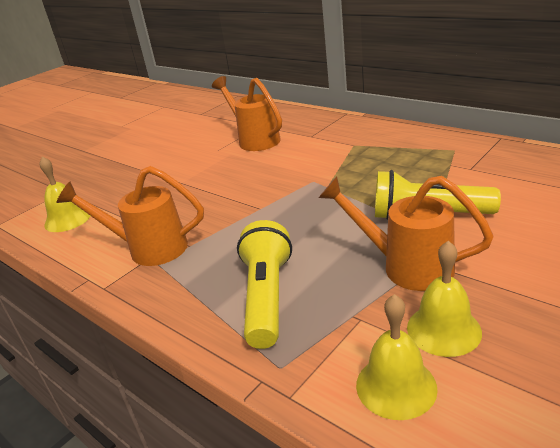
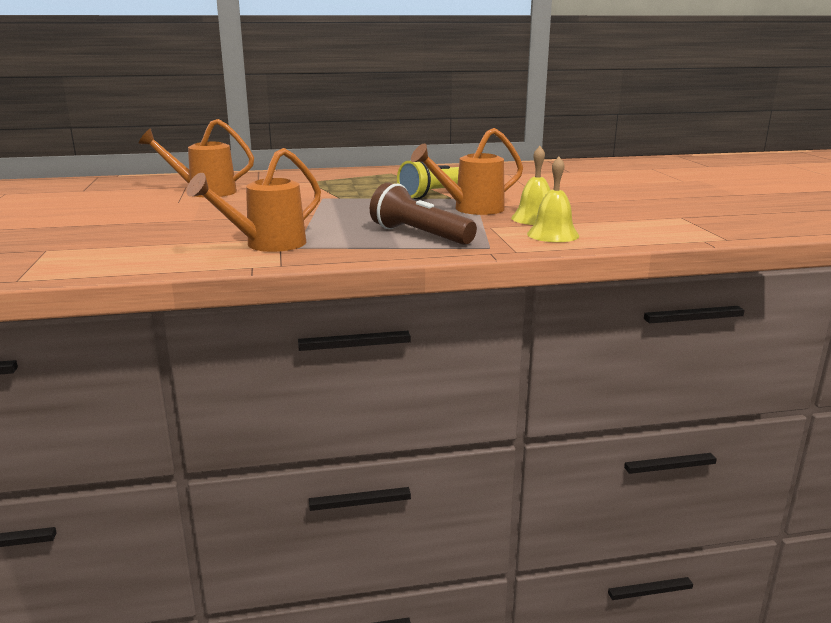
camera: 55 degrees left, 10 degrees down
(68, 219) = (117, 256): yellow bell -> none
(266, 297) = (419, 235): yellow flashlight -> brown flashlight

